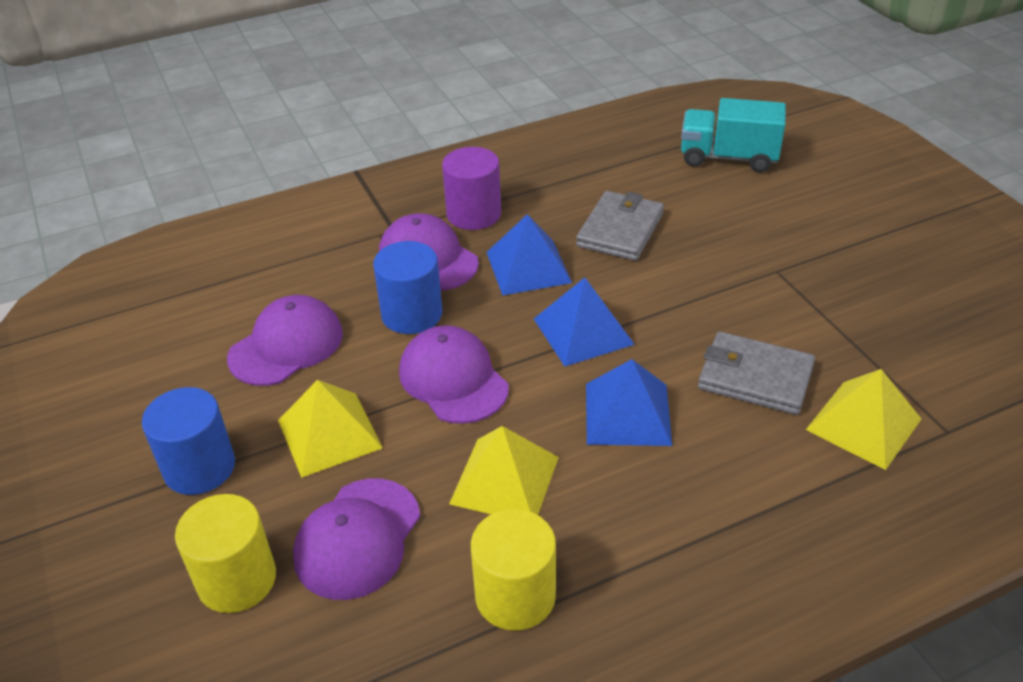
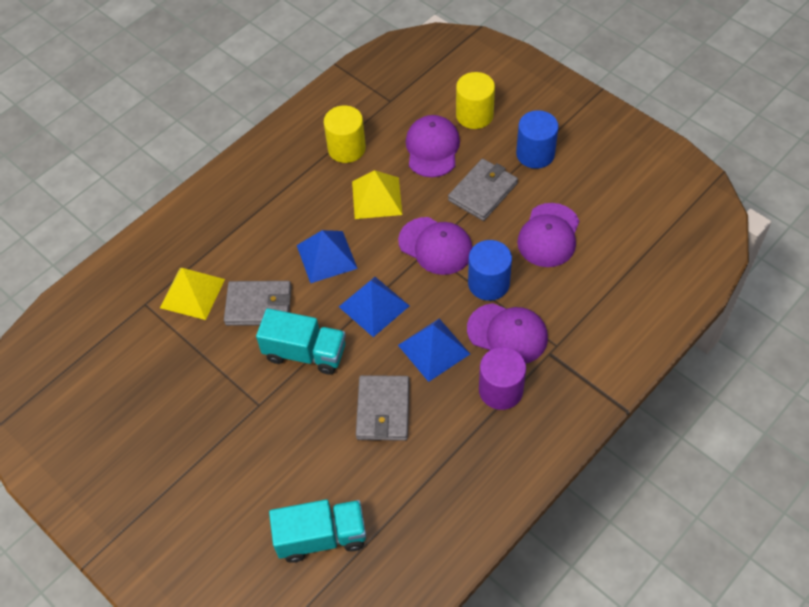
camera: 160 degrees right, 15 degrees up
(329, 433) = (483, 192): yellow pyramid -> grey wallet
(700, 306) = (305, 352): none -> turquoise truck

